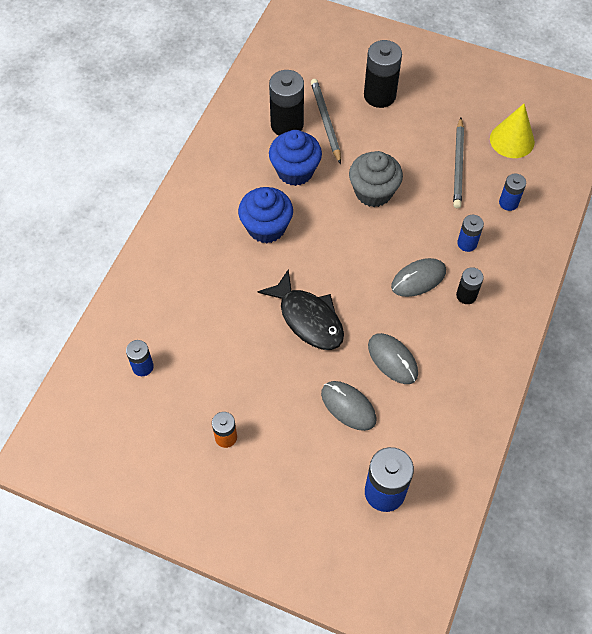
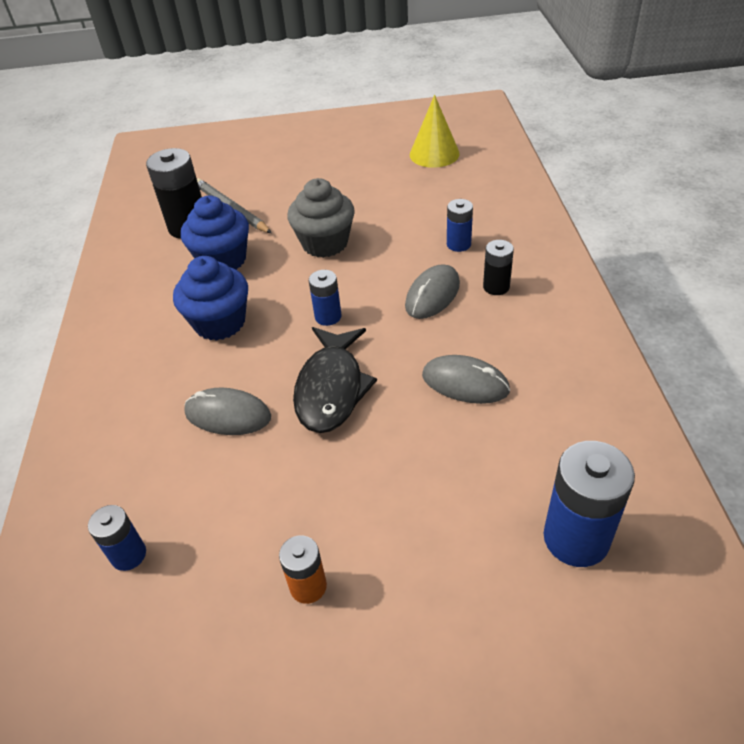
camera: 25 degrees left, 15 degrees down
(308, 318) = (331, 388): black fish -> black fish turned 75 degrees clockwise
(348, 406) = (450, 459): grey mouse -> grey mouse (228, 415)
(379, 95) = (276, 170): black battery -> none
(458, 165) = (397, 190): grey pencil -> none
(508, 203) = (472, 198): blue battery -> blue battery (328, 316)

